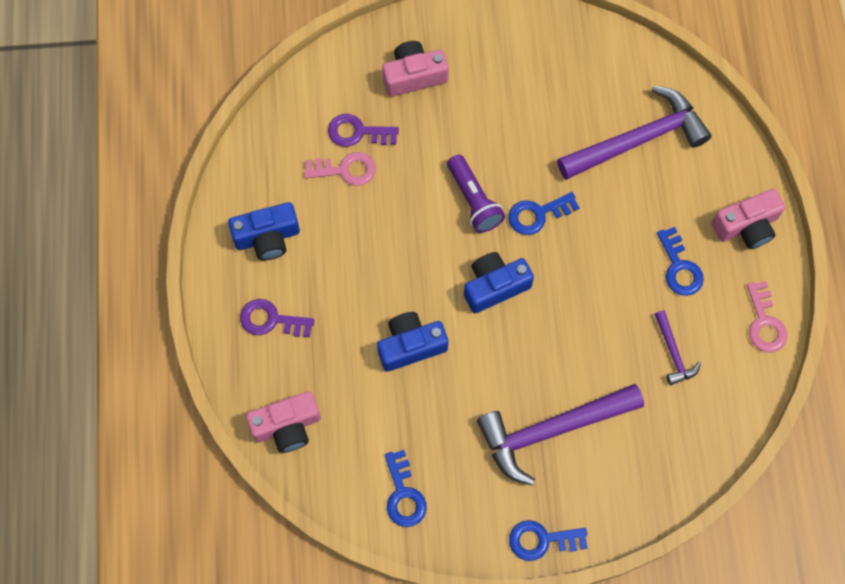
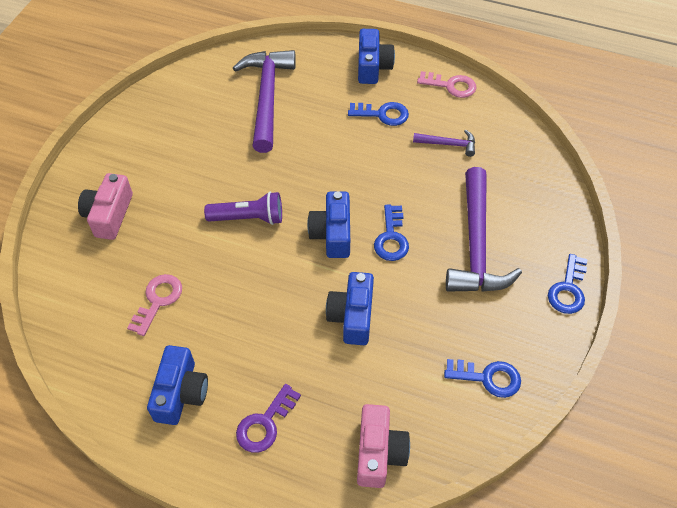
camera: 65 degrees left, 15 degrees down
(357, 132) = (129, 277): purple key -> none
(537, 214) = (288, 181): blue key -> blue key (391, 238)
(746, 226) = (372, 66): pink camera -> blue camera

